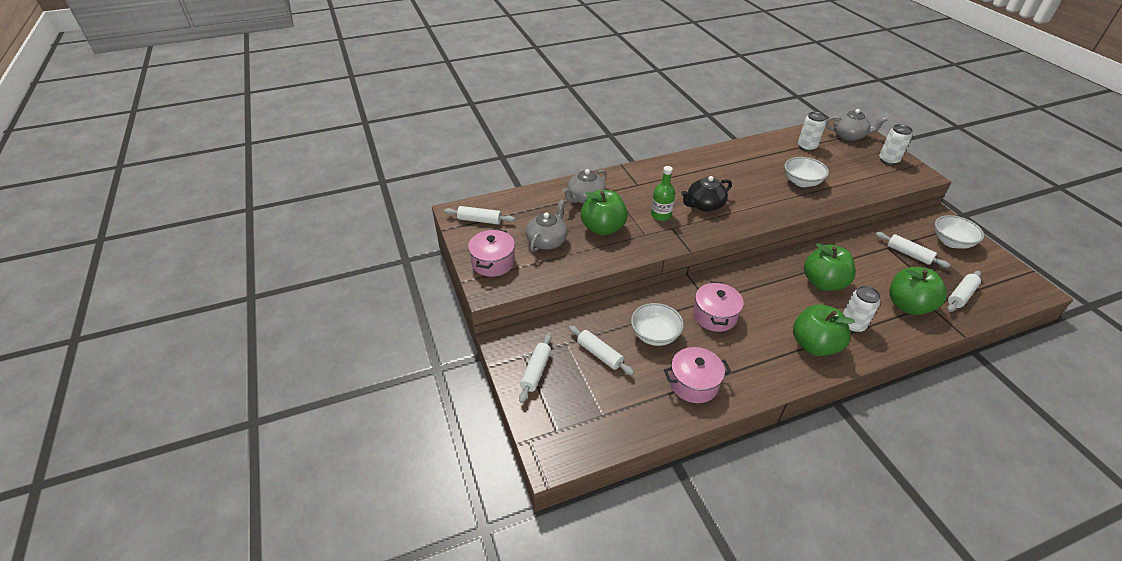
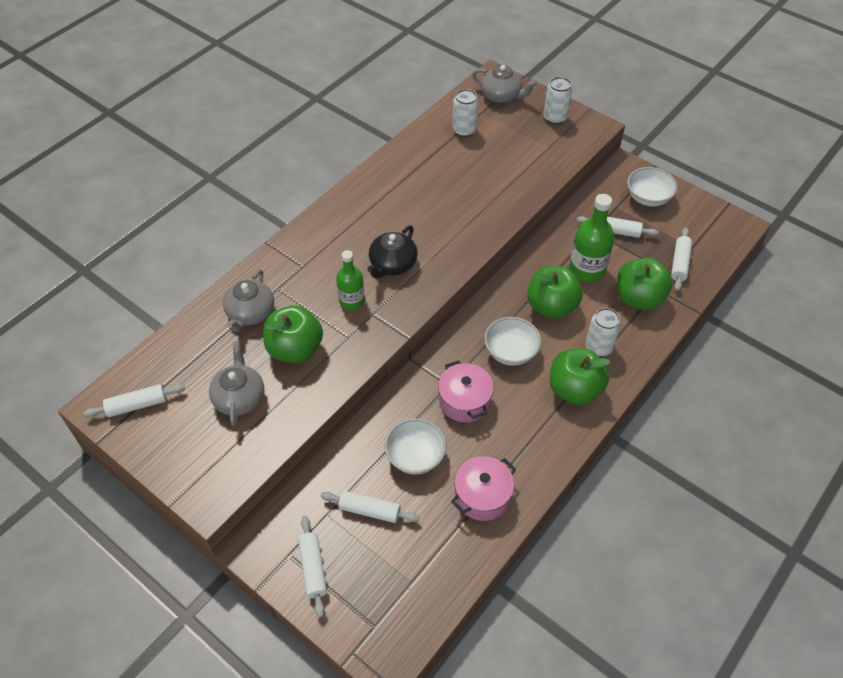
camera: 30 degrees left, 10 degrees up
(493, 262) = (191, 459): pink pot -> none
(801, 182) = (480, 186): white bowl -> white bowl (510, 352)
(849, 136) = (501, 96): grey teapot -> grey teapot turned 45 degrees clockwise
(868, 270) = (587, 270): none -> green bottle

